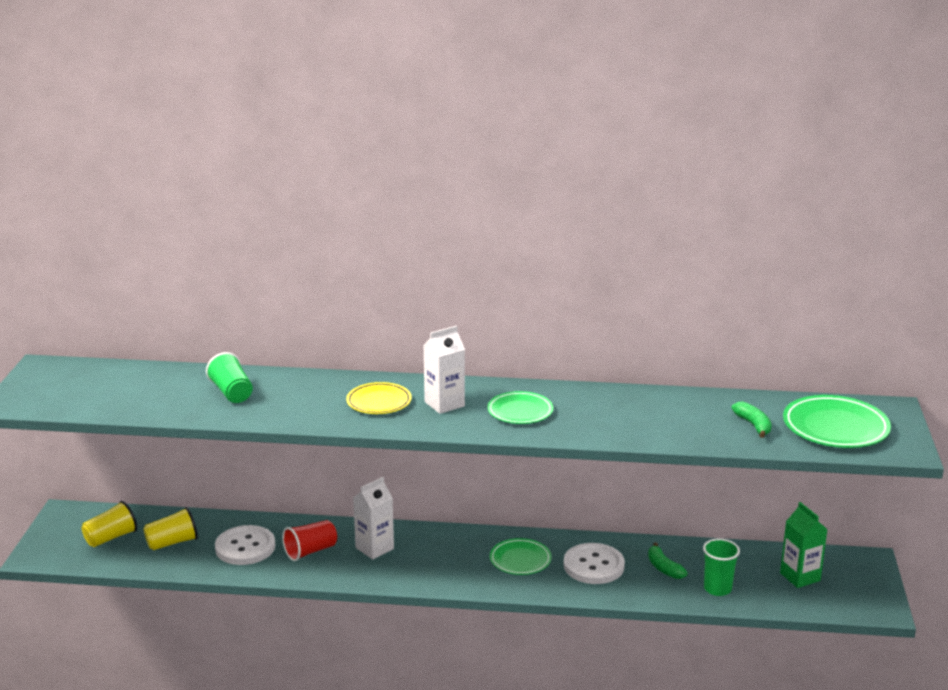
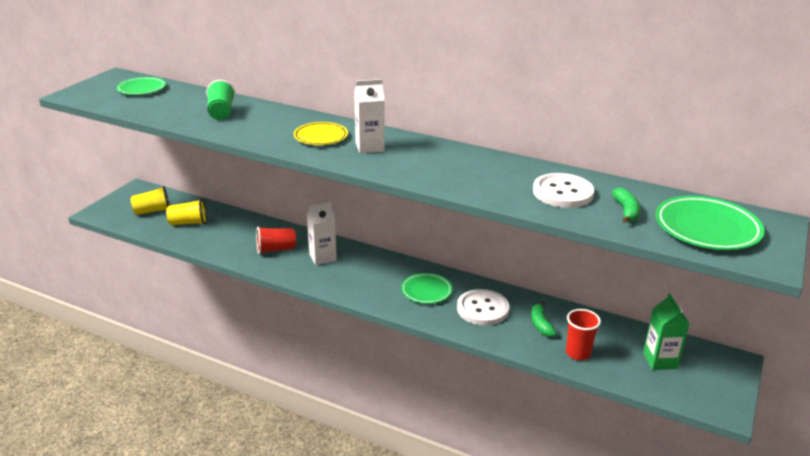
camera: 20 degrees right, 5 degrees up
(245, 547) = (233, 236): white button -> white button (562, 192)
(520, 411) = (425, 163): green plate -> green plate (141, 89)
(717, 589) = (578, 353): green cup -> red cup

